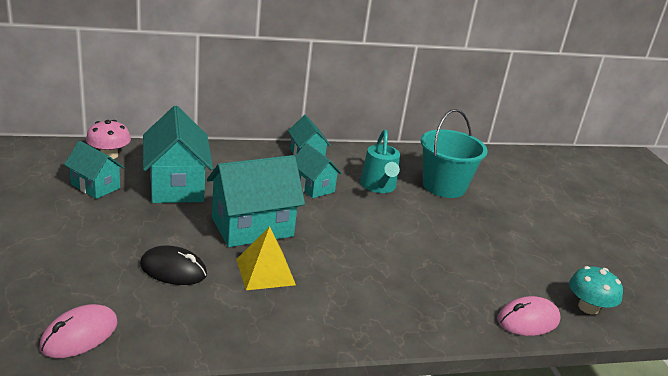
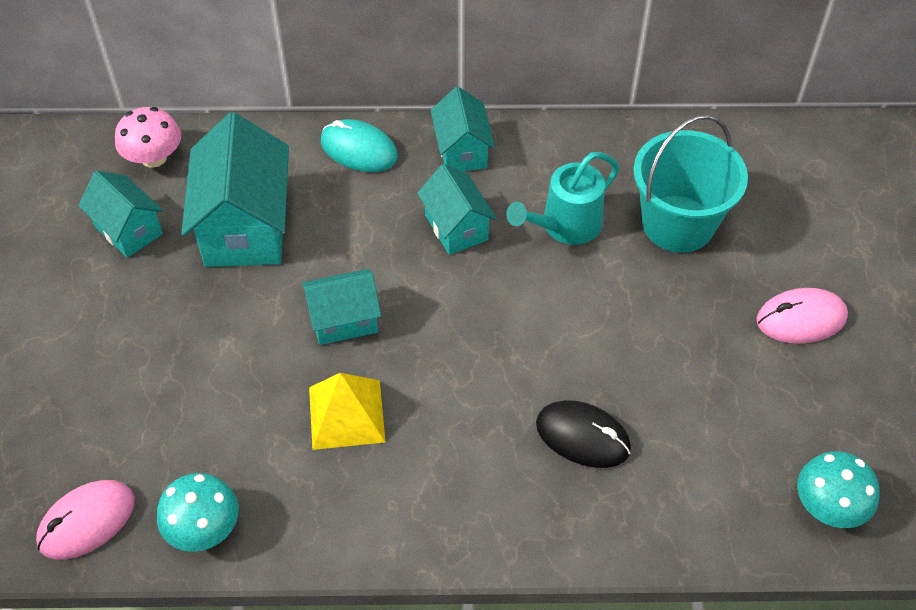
camera: 15 degrees right, 25 degrees up
(173, 270) = (218, 406): black mouse -> black mouse (582, 436)
(173, 335) = (203, 528): none -> turquoise mushroom
(243, 154) = (359, 149): none -> turquoise mouse
(252, 227) = (344, 320): turquoise house -> turquoise house, size x0.58
(379, 187) = (564, 226): turquoise watering can -> turquoise watering can turned 45 degrees clockwise
(528, 320) = (719, 527): pink mouse -> pink mouse (801, 319)

